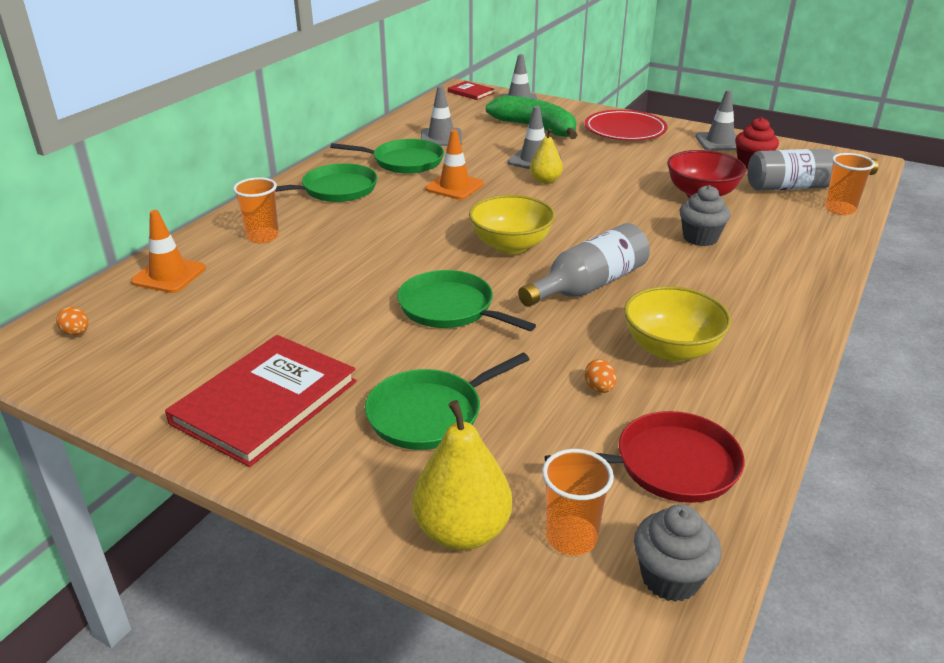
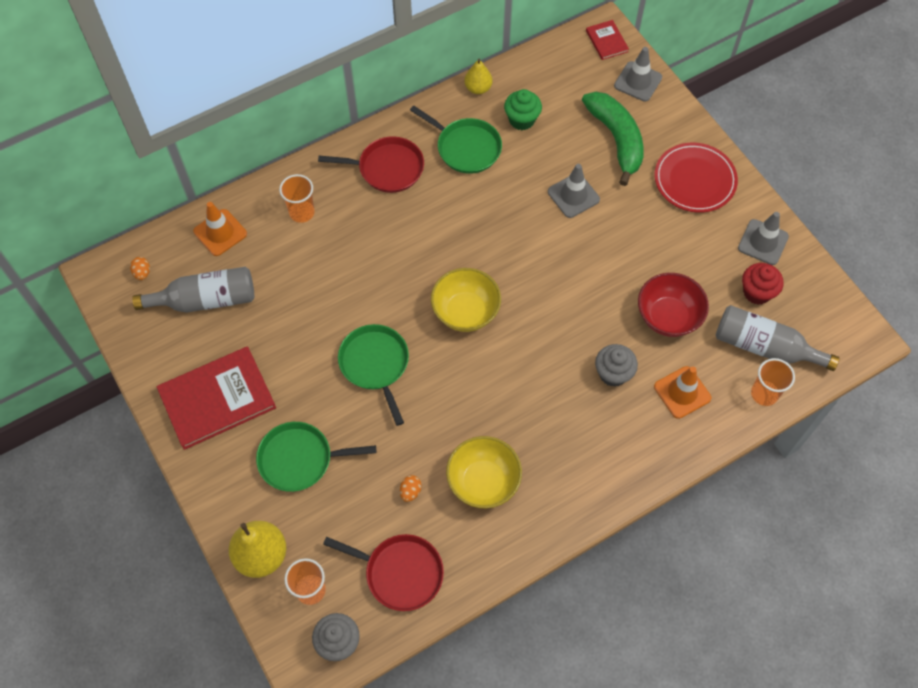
camera: 30 degrees right, 30 degrees up
(335, 190) = (387, 168): green pan -> red pan
(441, 138) = (522, 120): grey traffic cone -> green cupcake
(454, 186) = (480, 207): orange traffic cone -> orange traffic cone (682, 392)
(545, 181) = (558, 233): yellow pear -> yellow pear (478, 88)
(588, 285) = (484, 387): grey bottle -> grey bottle (205, 300)

